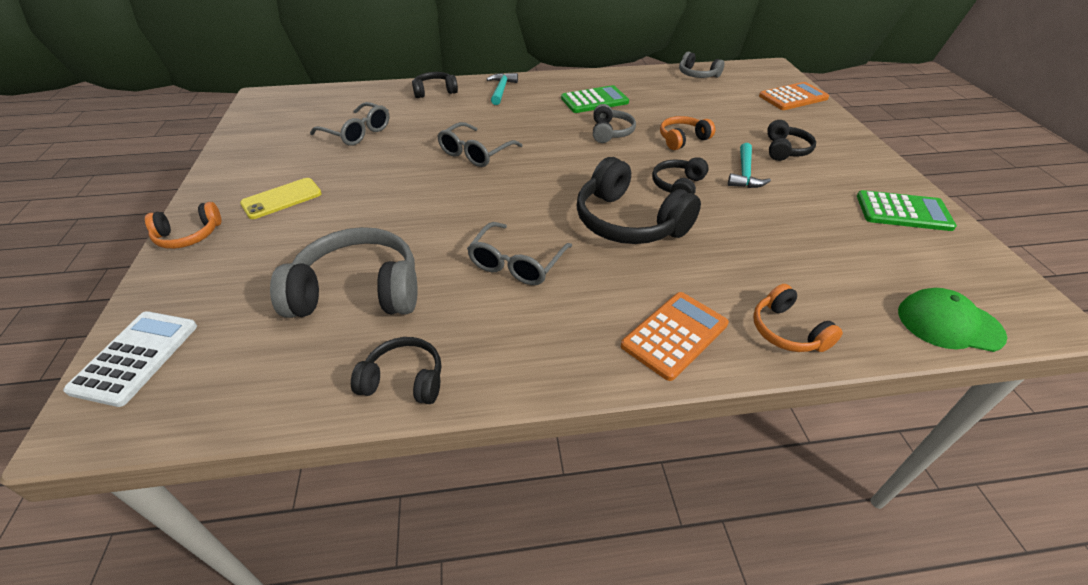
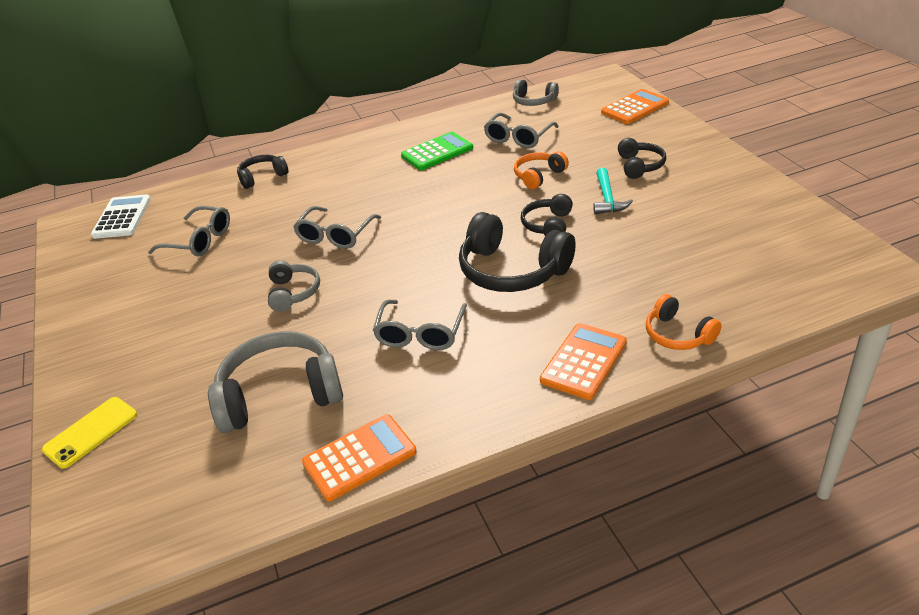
camera: 10 degrees left, 5 degrees down
(136, 357) = (94, 504): white calculator -> white calculator (122, 217)
(189, 235) = (77, 385): orange headphones -> none
(281, 199) = (154, 327): yellow phone -> yellow phone (91, 432)
(404, 380) = (359, 457): black headphones -> orange calculator
(501, 90) = (334, 160): turquoise hammer -> none
(610, 132) = (465, 183): grey headphones -> grey headphones (293, 293)
(673, 103) = (518, 138): none -> grey glasses
(903, 212) = (757, 204): green calculator -> none
(949, 324) = (808, 296): green cap -> none

